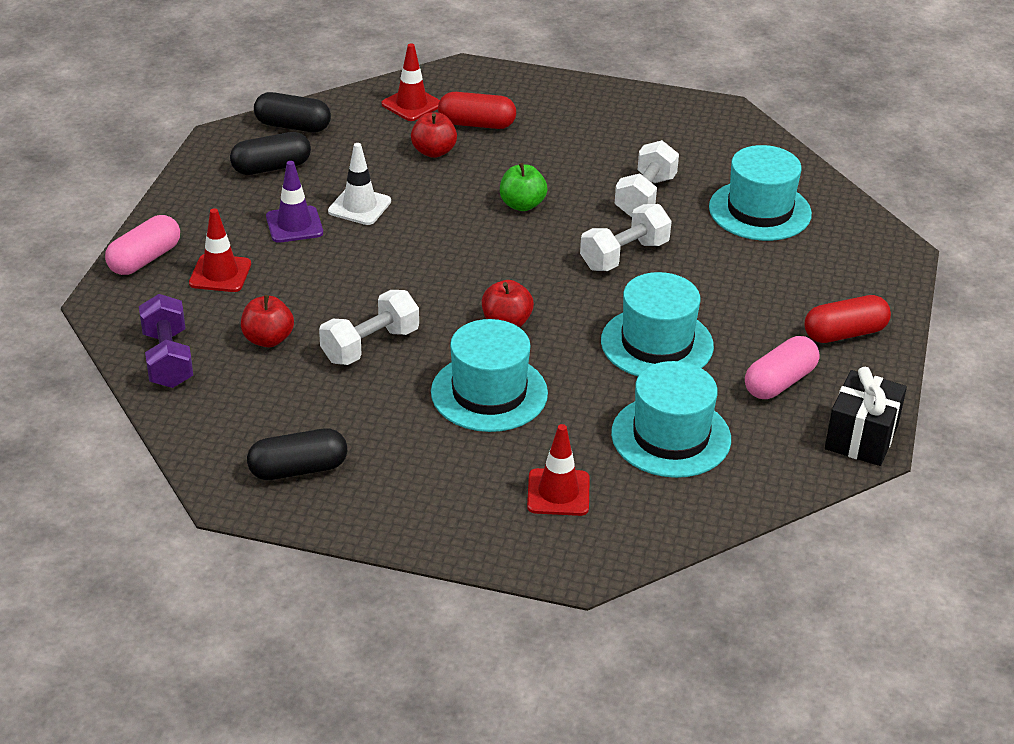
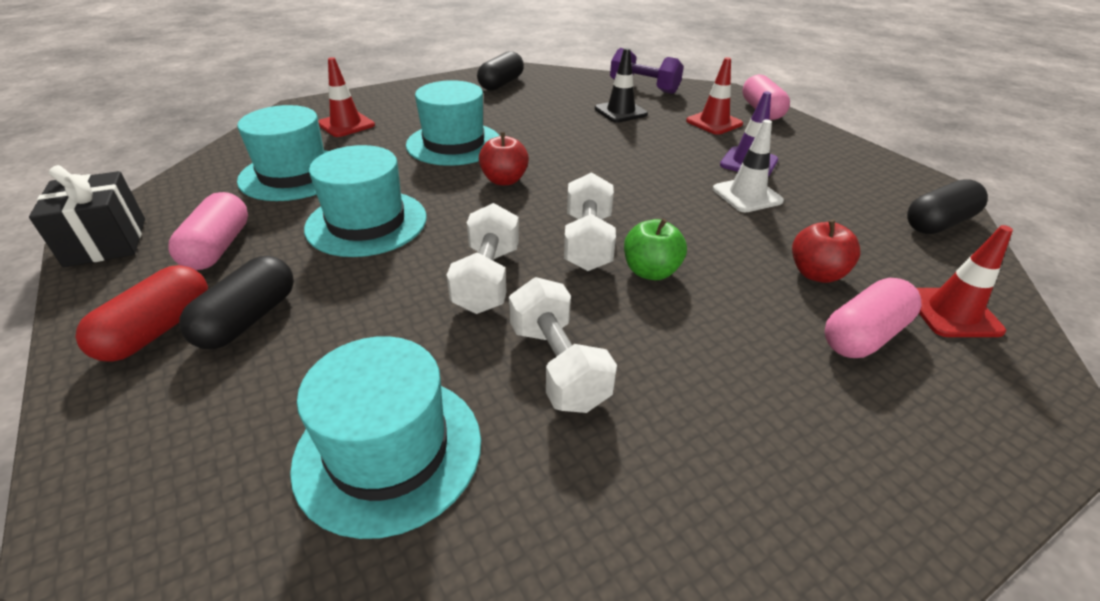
camera: 135 degrees right, 0 degrees up
(268, 339) = (620, 112): red apple -> black traffic cone
(271, 167) = (857, 186): black capsule -> black capsule (248, 319)
(370, 345) = (564, 132): white dumbbell -> white dumbbell (588, 242)
(477, 124) = (863, 335): red capsule -> pink capsule

